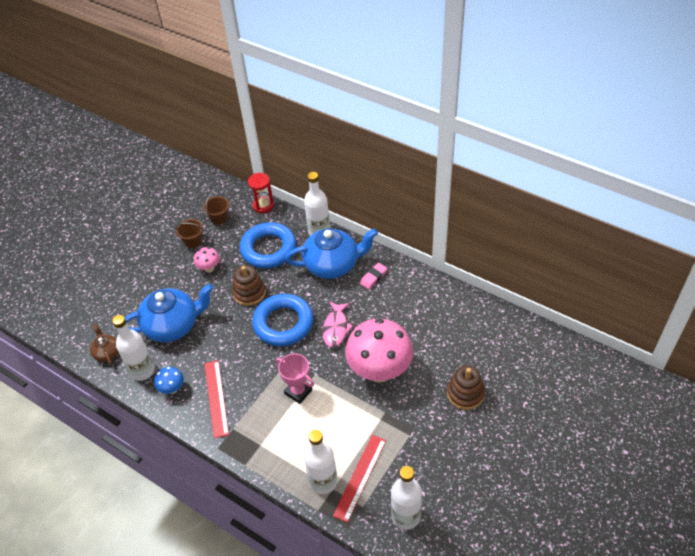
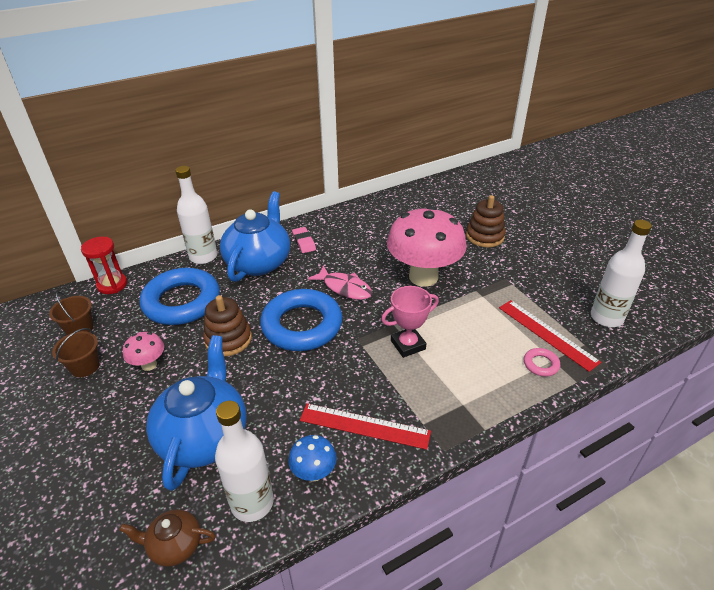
camera: 65 degrees left, 10 degrees down
(323, 481) = (541, 364): white bottle -> pink ring

